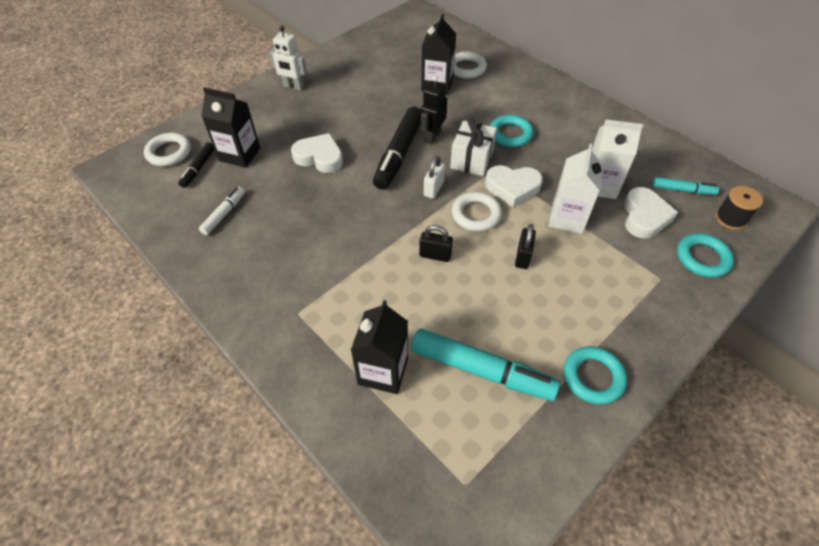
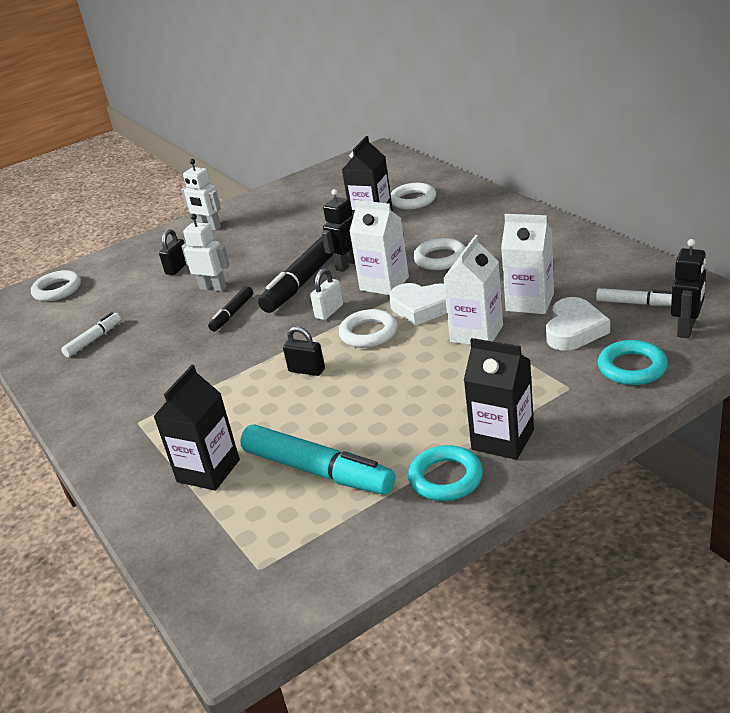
camera: 15 degrees right, 20 degrees down
(198, 168) = (82, 302): black marker -> black marker (232, 314)
(239, 154) = (129, 289): black carton -> black carton (502, 439)
(319, 157) = (213, 288): white heart -> white robot
(471, 160) = (384, 284): white gift -> white carton
(510, 134) = (440, 258): turquoise ring -> white ring
(522, 257) = (408, 370): black padlock -> black padlock (177, 268)
(683, 190) = (635, 303): turquoise marker -> white marker
(730, 219) = (686, 329): black spool -> black robot

